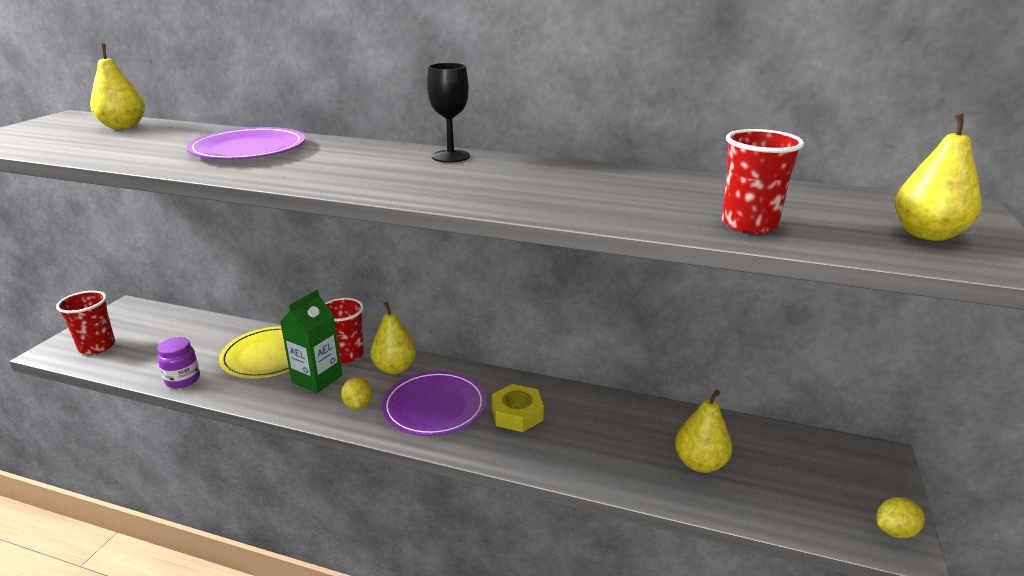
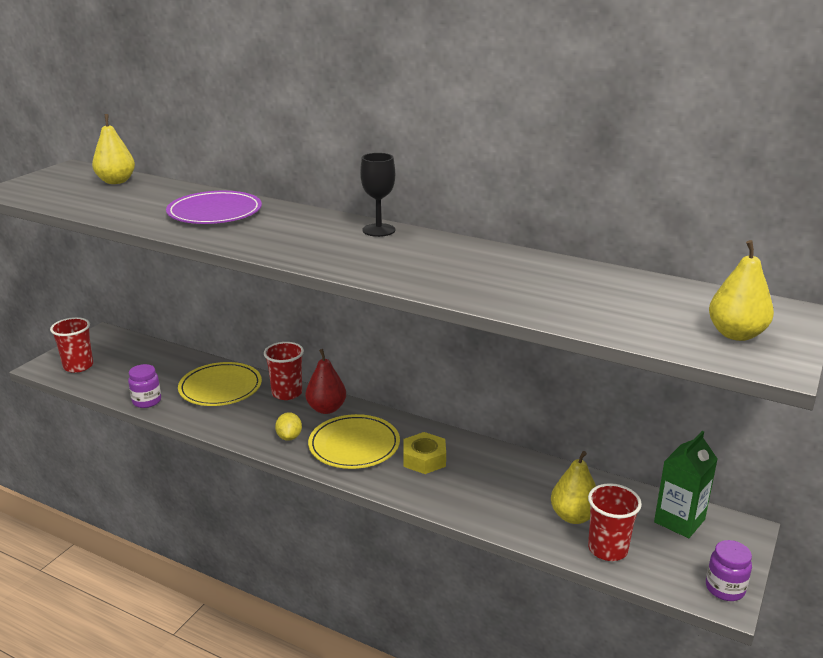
camera: 10 degrees right, 0 degrees up
(317, 379) = (258, 411): green carton -> green carton (679, 521)
(395, 368) = (326, 409): yellow pear -> red pear
(434, 407) = (354, 445): purple plate -> yellow plate
(749, 224) = (593, 314): red cup -> red cup (607, 549)
(895, 531) = (725, 589): yellow lemon -> purple jar

